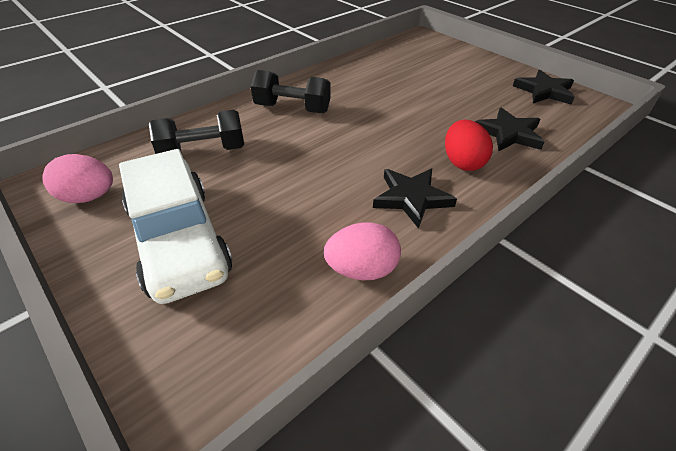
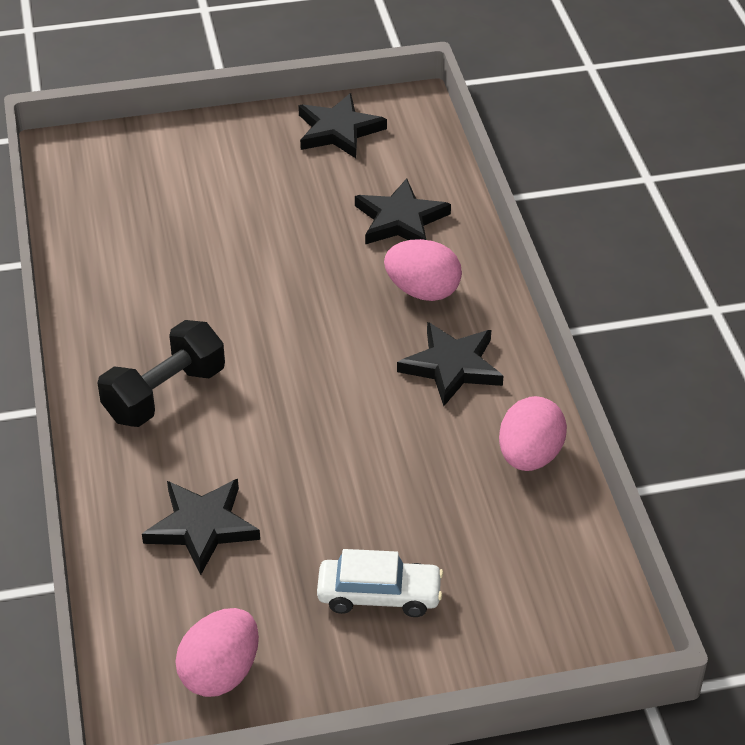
camera: 60 degrees left, 0 degrees up
(179, 240) = (379, 595): white car -> white car, size x0.52
(203, 151) = (202, 527): black dumbbell -> black star
(462, 162) = (422, 291): red egg -> pink egg

